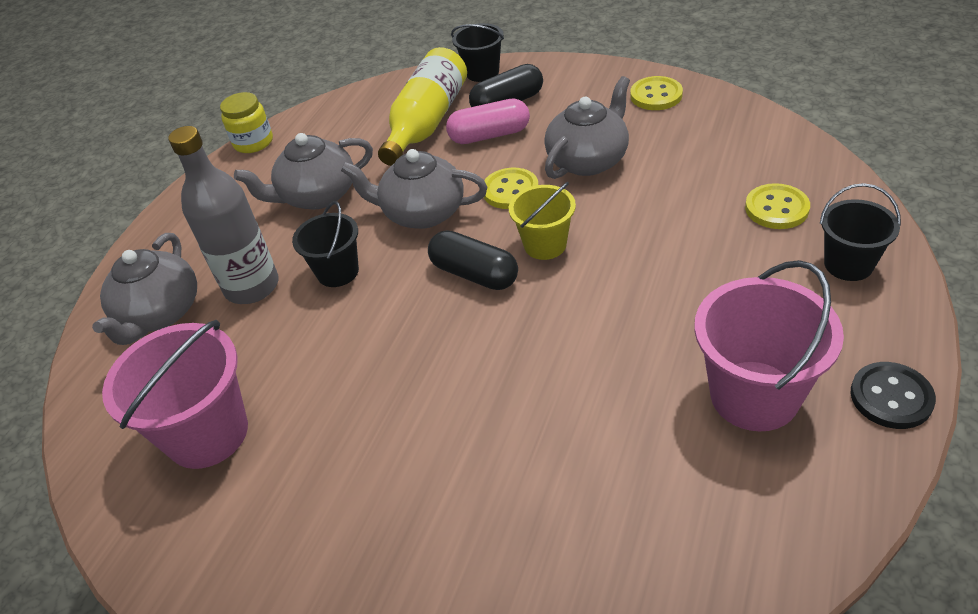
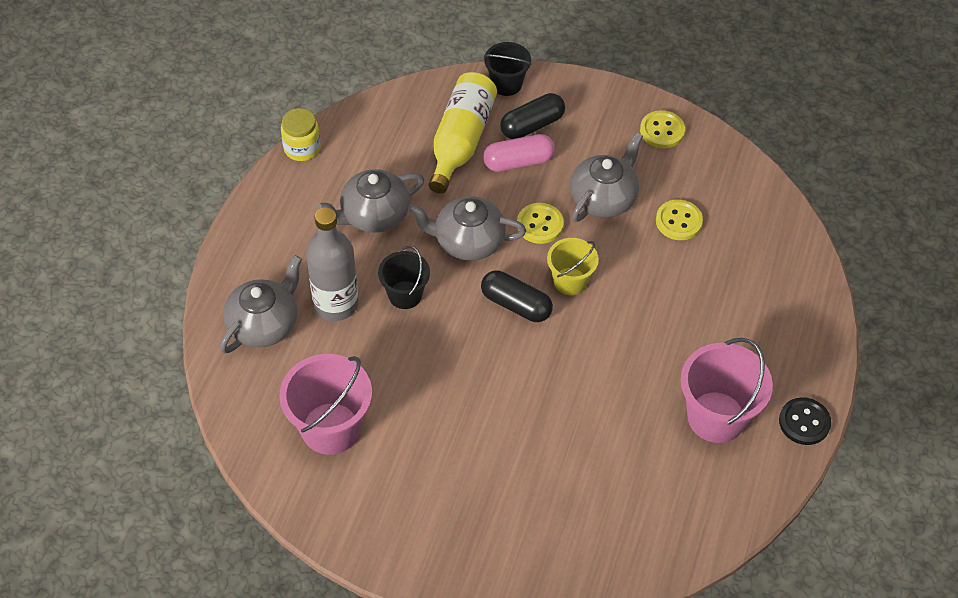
camera: 10 degrees left, 10 degrees up
(160, 313) = (264, 324): grey teapot -> grey teapot turned 150 degrees counterclockwise
(776, 208) = (749, 261): yellow button -> yellow button (678, 221)
(848, 264) = (793, 316): black bucket -> none

